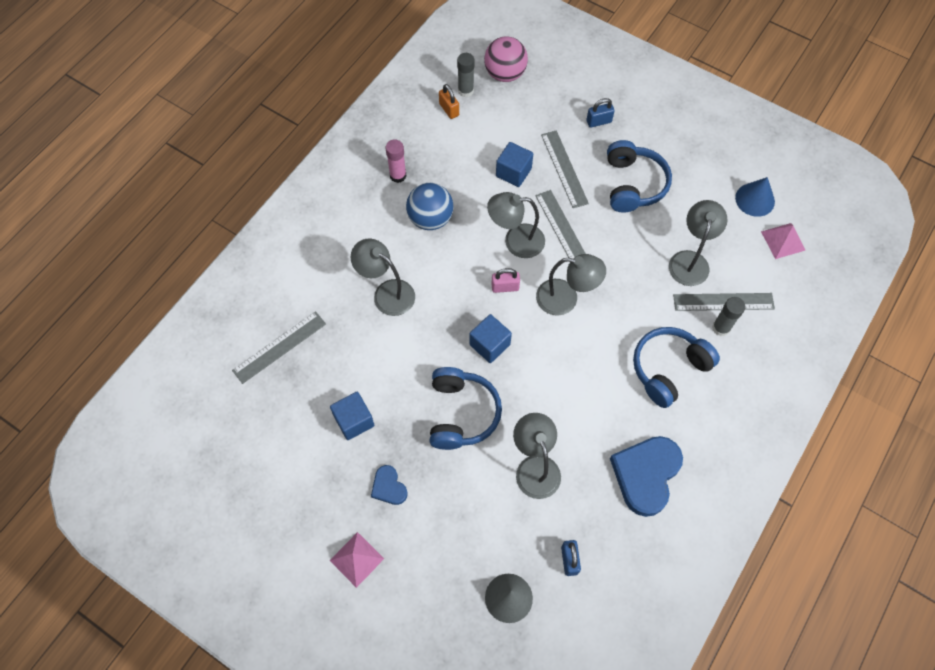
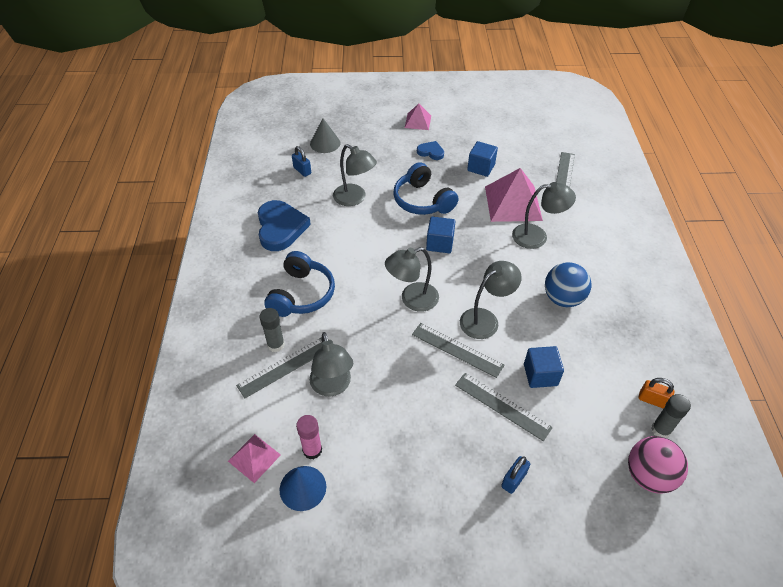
camera: 145 degrees right, 15 degrees down
(369, 347) = (513, 203): none -> pink pyramid
(398, 175) = (622, 316): pink glue stick -> pink glue stick (312, 450)
(505, 287) = (463, 283): pink padlock -> none
(633, 184) = (430, 429): blue headphones -> none

